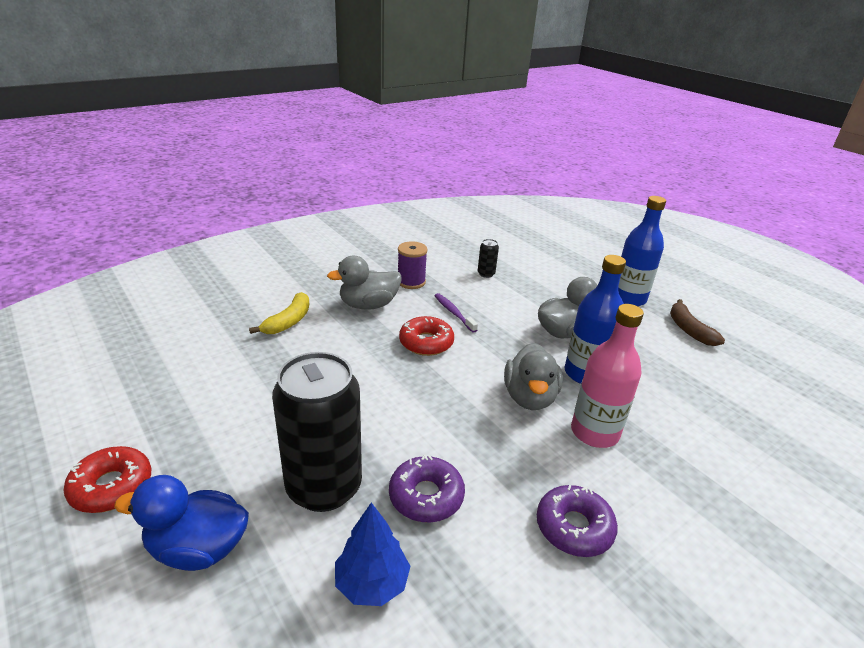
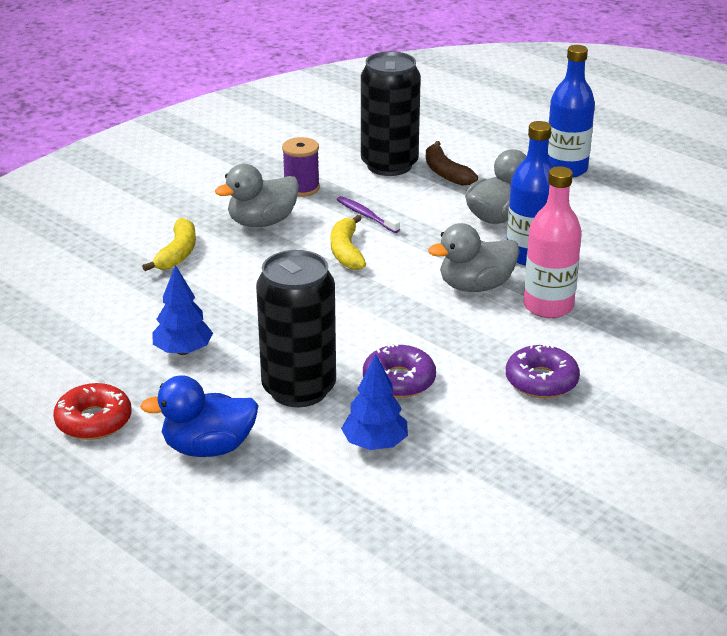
camera: 10 degrees left, 0 degrees up
(240, 419) = (183, 351): none -> blue tree
(426, 343) = (346, 251): red donut -> yellow banana
(486, 274) = (389, 165): black can -> black can, size x2.50
(529, 397) = (475, 286): grey duck -> grey duck turned 75 degrees clockwise
(689, 330) = (638, 193): brown banana -> brown banana (445, 173)

